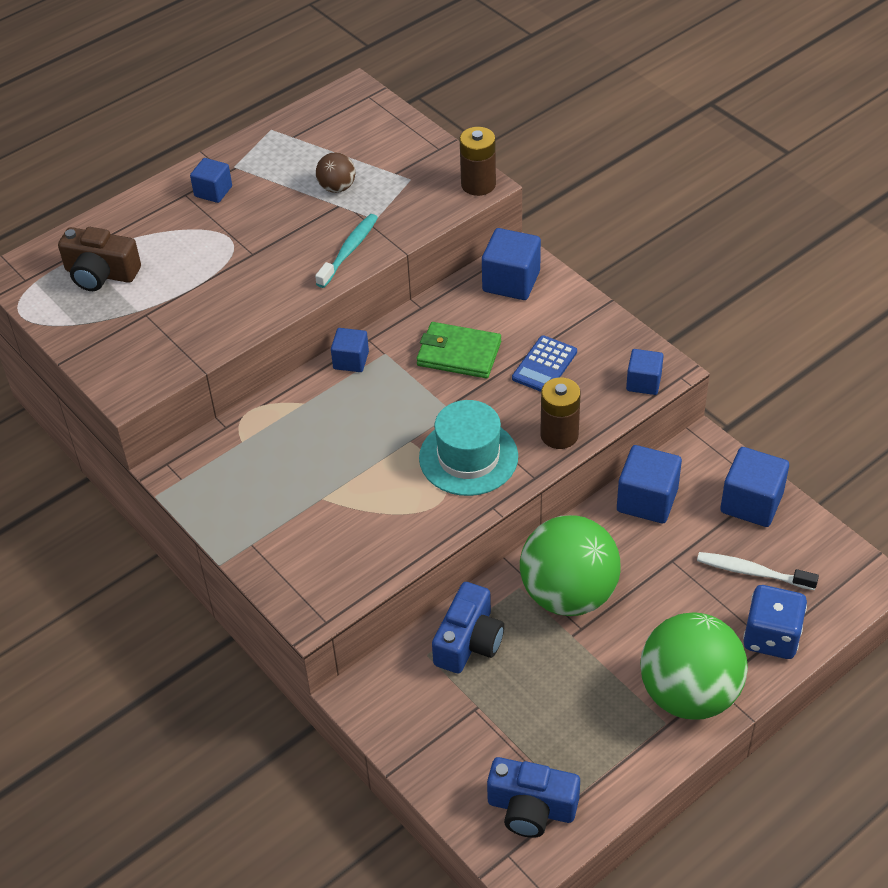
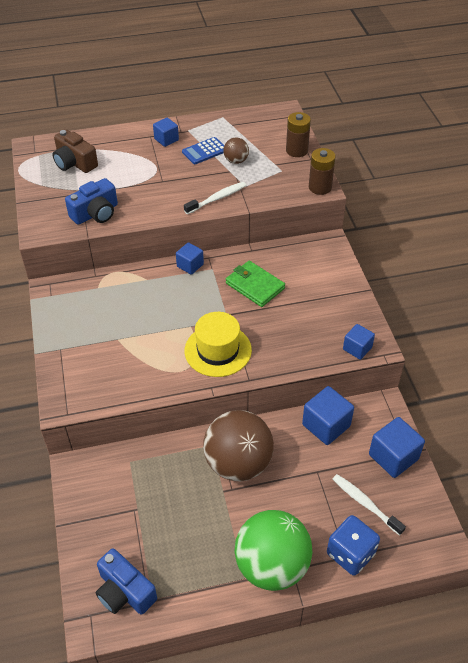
camera: 25 degrees right, 0 degrees up
(349, 250) = (217, 198): turquoise toothbrush -> white toothbrush
(468, 457) = (218, 350): turquoise hat -> yellow hat
(469, 641) = (159, 465): blue camera -> blue camera (96, 213)
(511, 281) = (315, 255): blue cube -> none
(544, 365) = (301, 313): blue calculator -> blue calculator (204, 151)
(559, 435) = (282, 359): brown battery -> brown battery (296, 150)
(568, 594) = (238, 463): green ball -> brown ball

